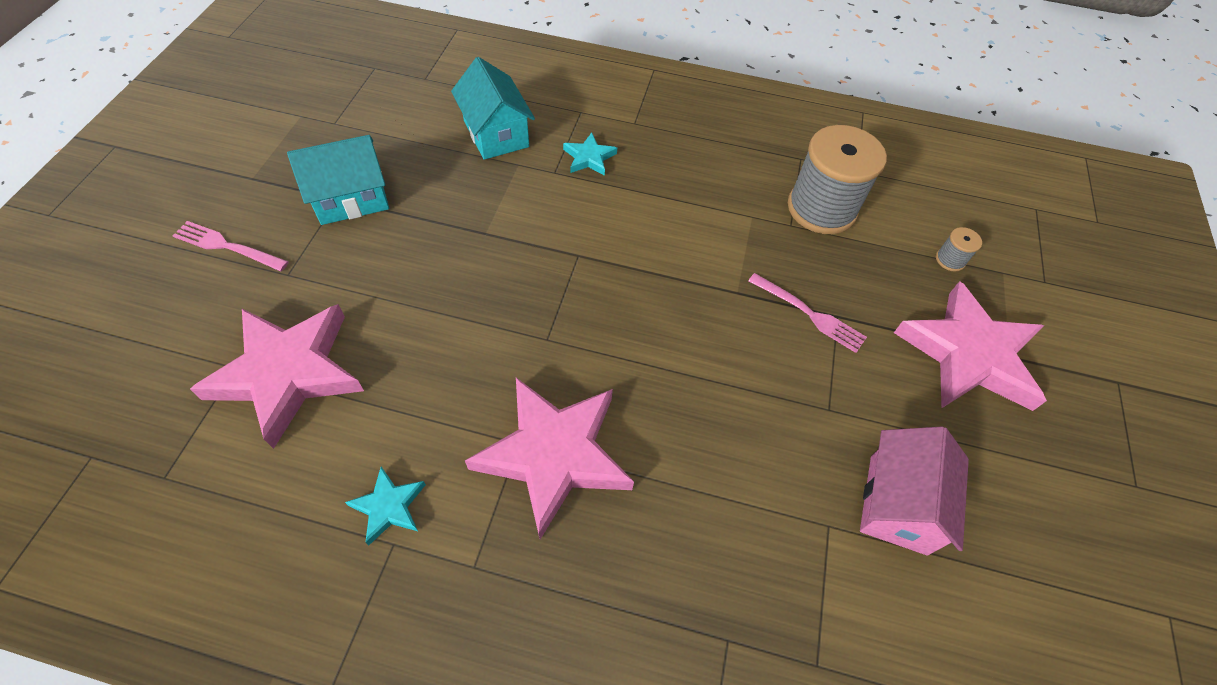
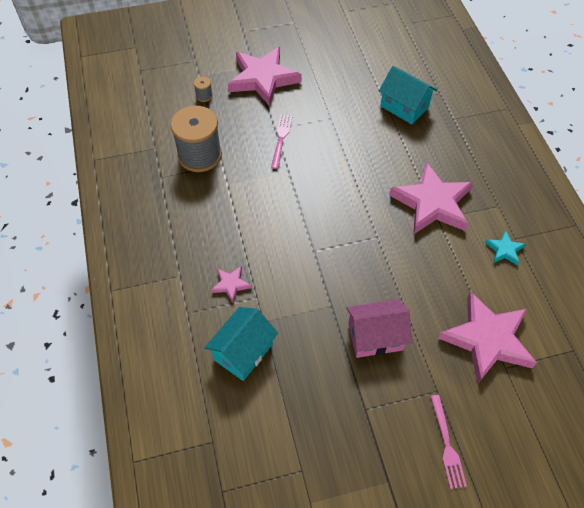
camera: 115 degrees left, 0 degrees up
(351, 199) = (360, 400): turquoise house -> turquoise house (404, 107)
(589, 158) = (231, 284): turquoise star -> pink star
(897, 504) = (359, 86): pink house -> pink house (375, 337)

